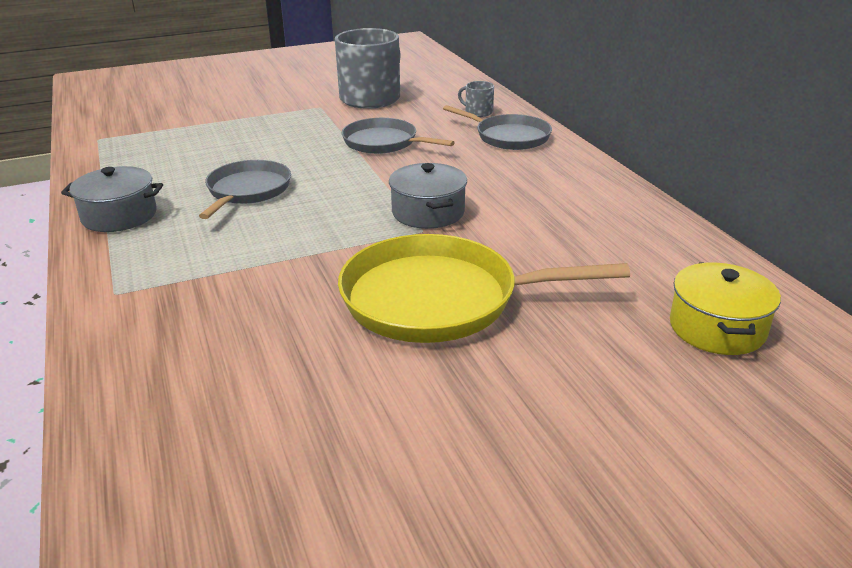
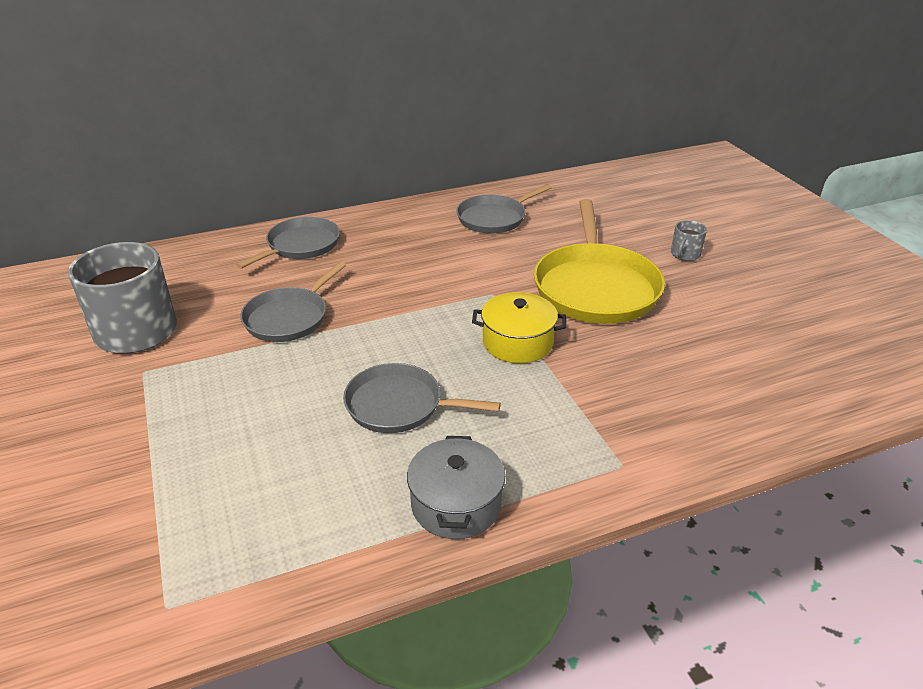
camera: 90 degrees left, 5 degrees up
(428, 212) = (458, 291): grey pot -> none
(478, 112) = (224, 259): grey mug -> grey mug (685, 254)
(608, 232) = (494, 218): none -> grey pan
(717, 328) = (607, 199): yellow pot -> yellow pot (517, 342)

